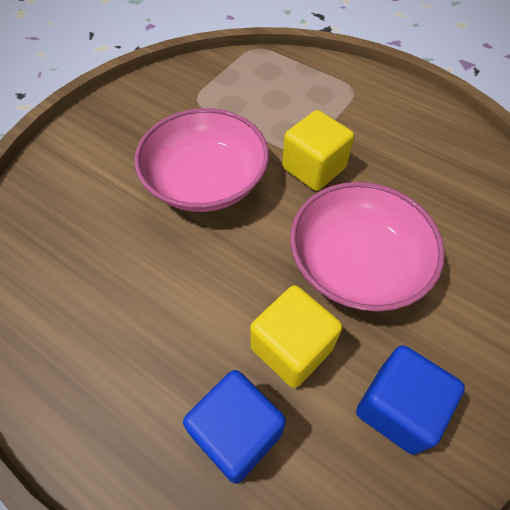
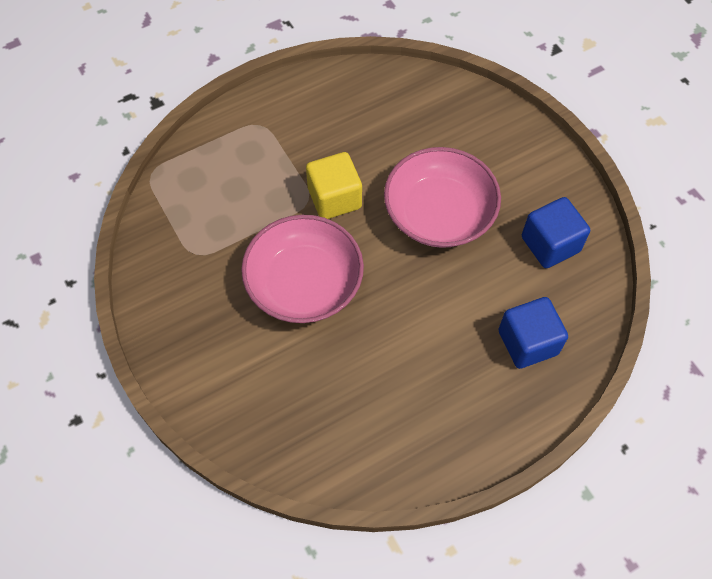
camera: 65 degrees left, 5 degrees up
(291, 348) = (484, 285): yellow cube -> none

